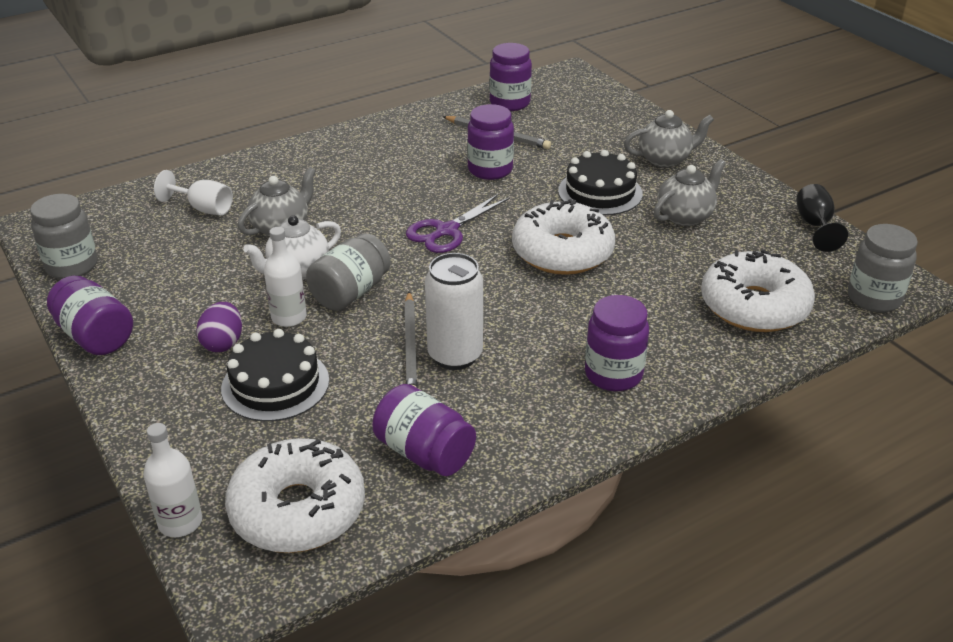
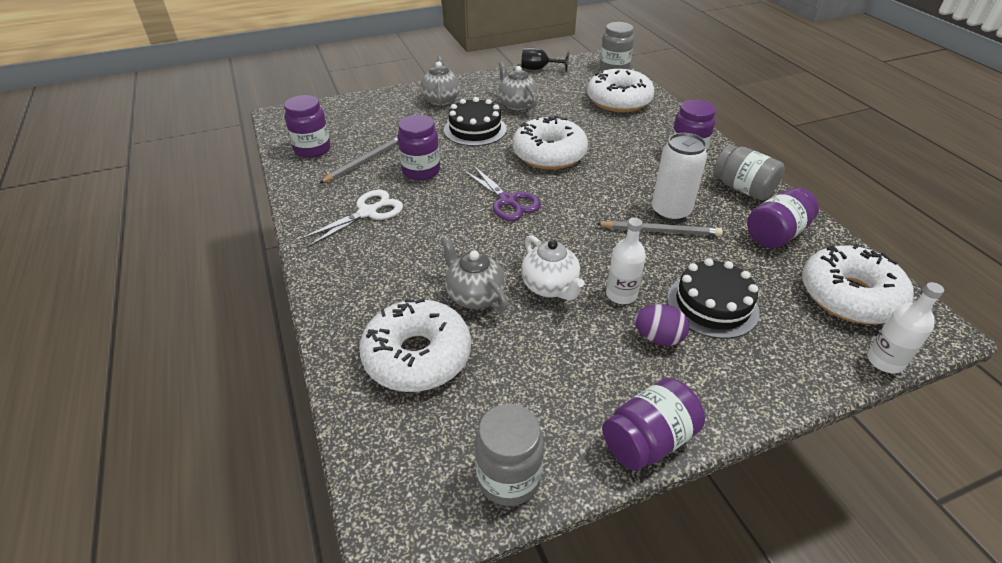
camera: 80 degrees left, 5 degrees up
(203, 208) = (417, 356): white goblet -> white donut
(350, 292) = (588, 257): grey jar -> grey jar (742, 188)
(403, 152) = (367, 212): none -> white scissors

